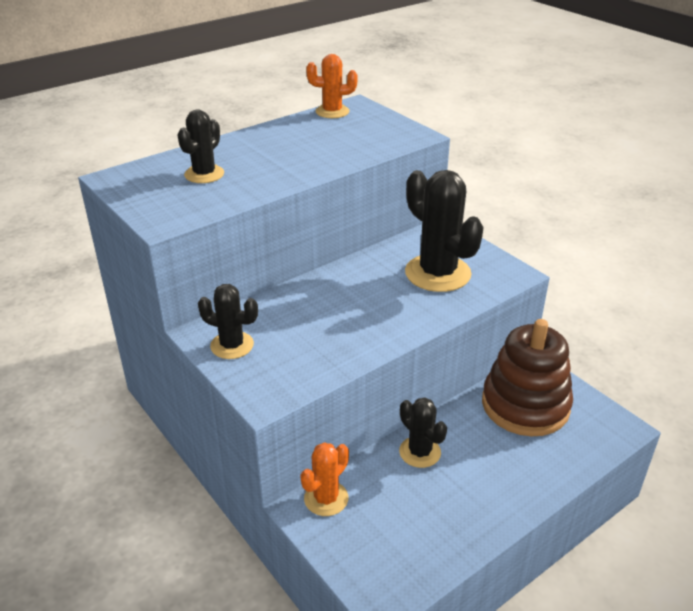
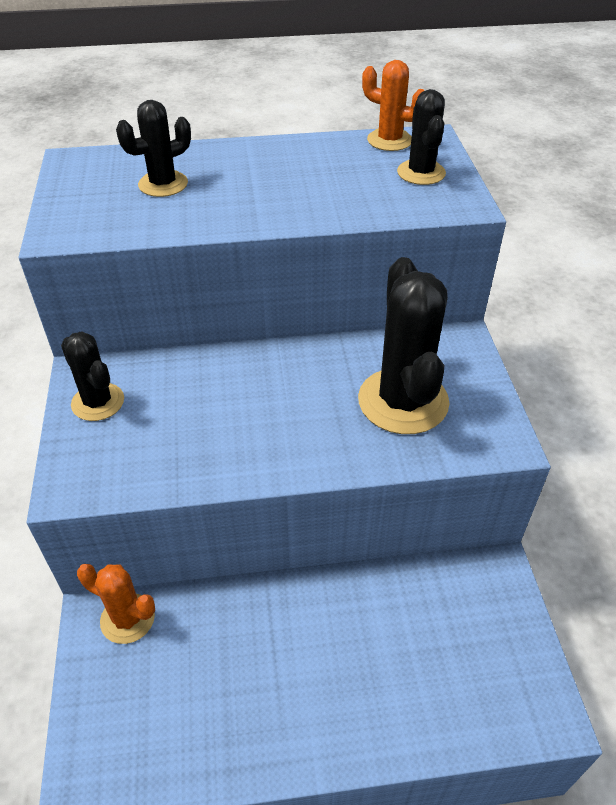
camera: 30 degrees right, 10 degrees up
(326, 498) = (127, 618): orange cactus -> orange cactus turned 45 degrees clockwise
(420, 452) = (268, 614): black cactus -> black cactus (421, 173)
(525, 405) = (443, 616): brown stacking toy -> none

